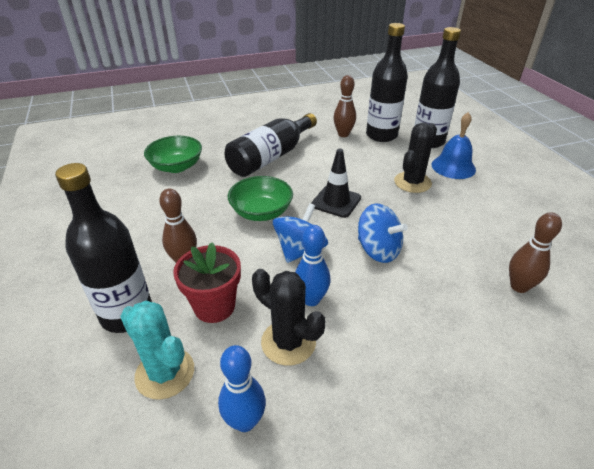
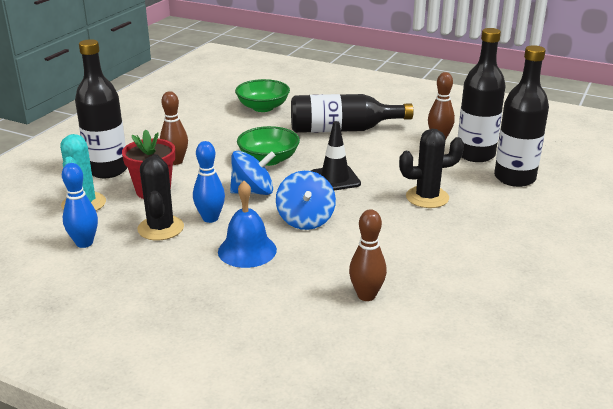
camera: 45 degrees right, 10 degrees down
(453, 167) = (494, 206): blue bell -> blue bell (247, 250)

